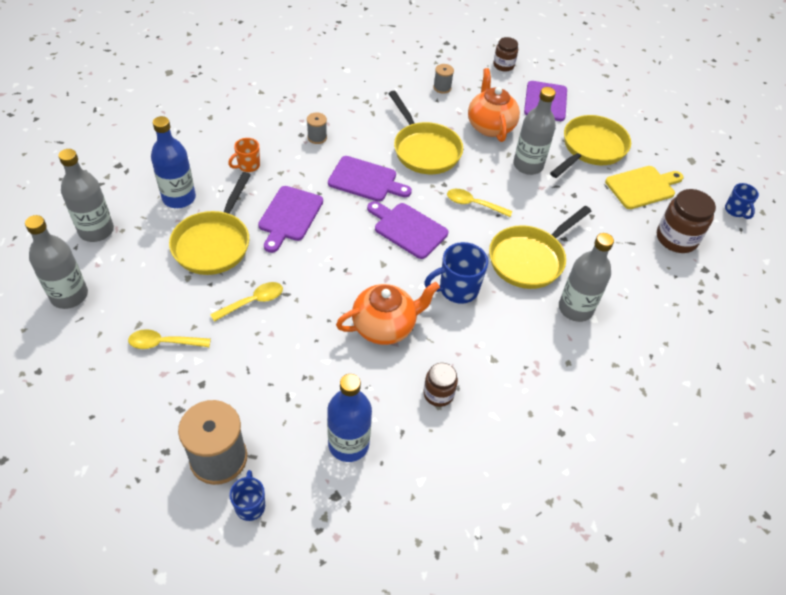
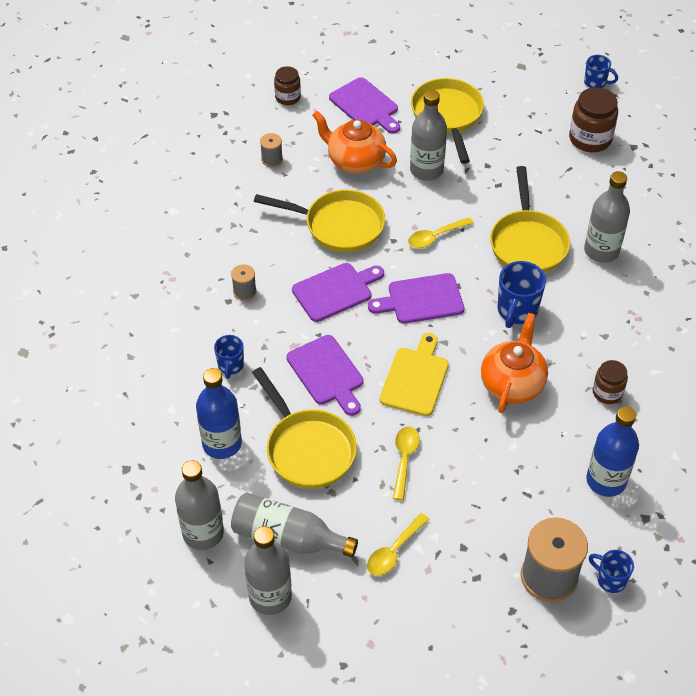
camera: 45 degrees left, 0 degrees up
(128, 276) = (288, 537): none -> grey bottle
(248, 166) = (230, 366): orange mug -> blue mug
(642, 187) = (520, 117): yellow cutting board -> yellow cutting board (415, 378)

